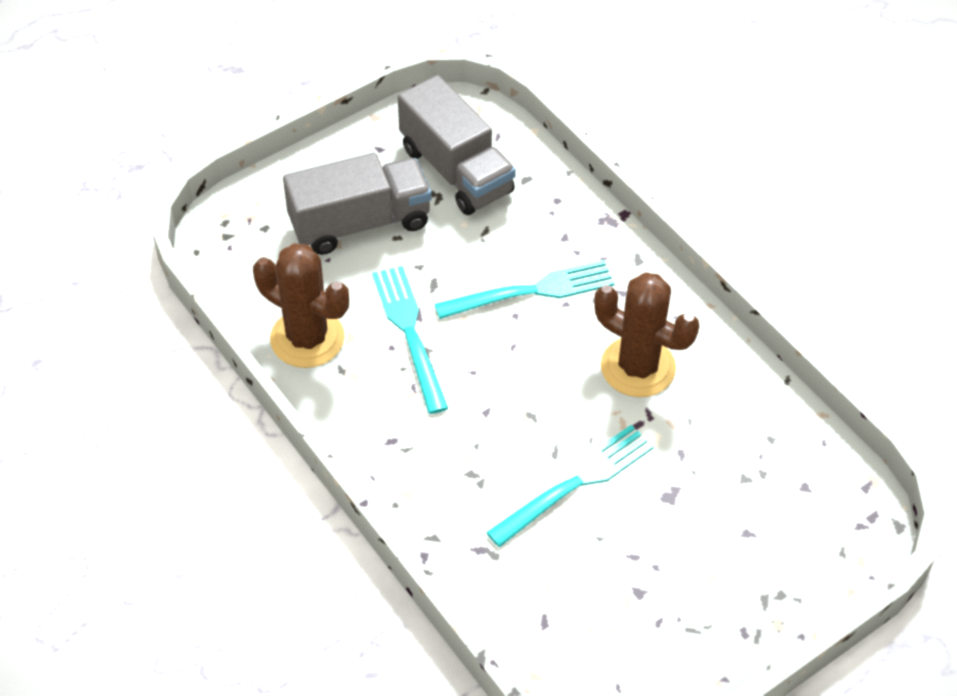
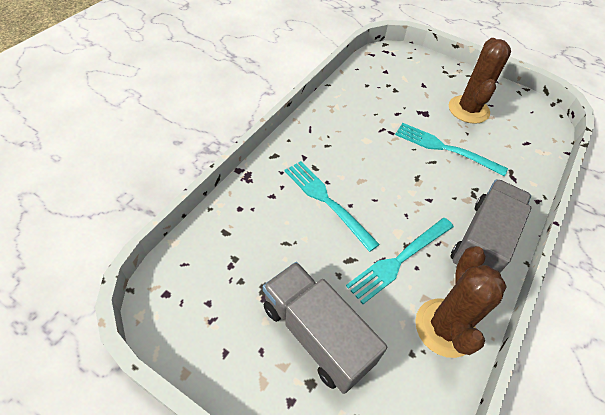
camera: 115 degrees left, 0 degrees up
(456, 170) = (232, 281): grey truck -> grey truck (483, 241)
(638, 367) = (355, 139): brown cactus -> brown cactus (468, 110)

